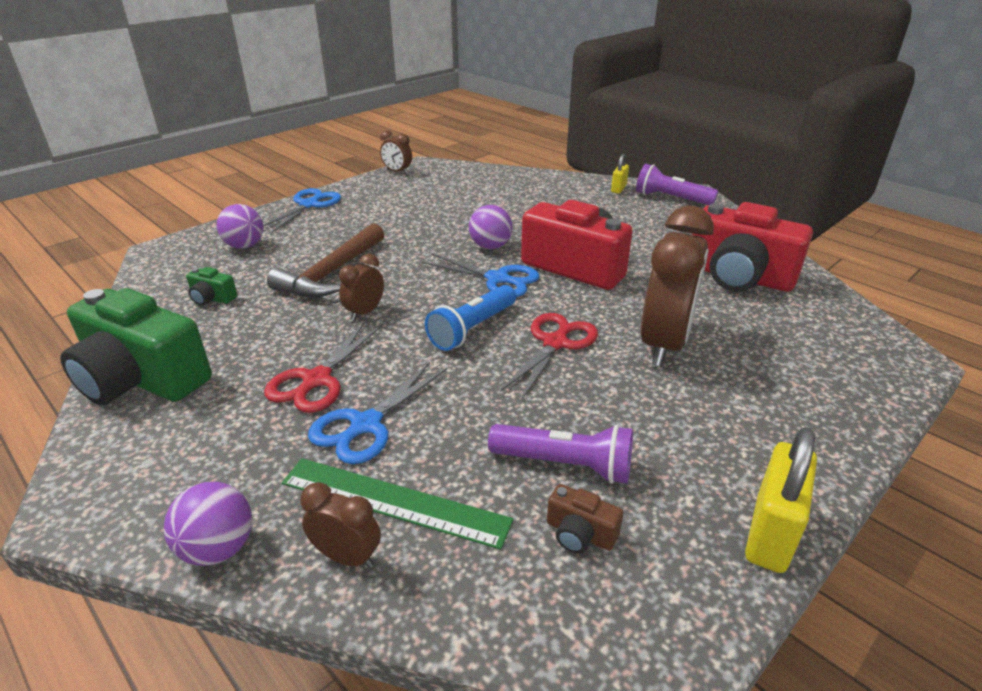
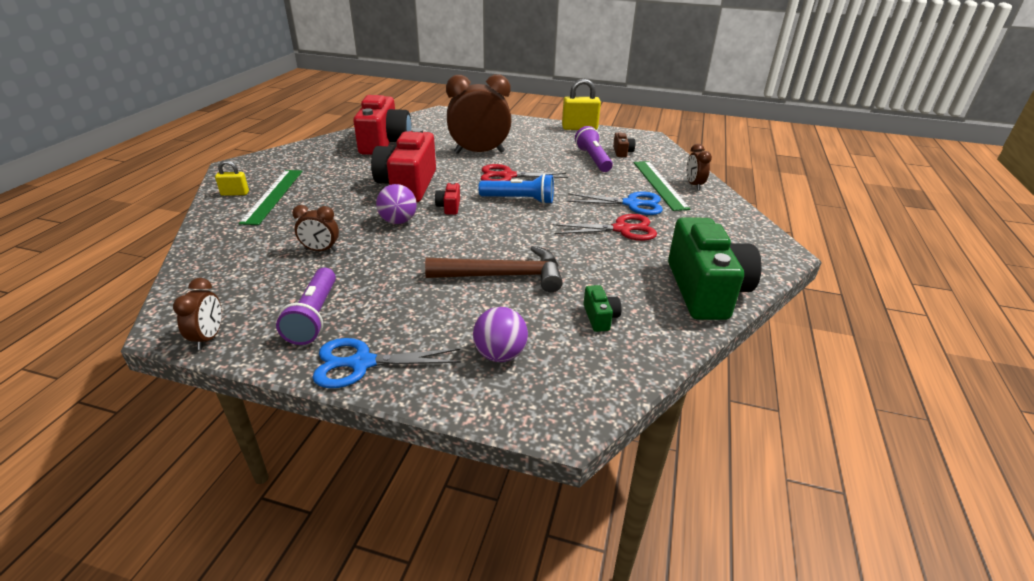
camera: 120 degrees left, 0 degrees up
(219, 548) = (733, 209): purple ball -> none
(365, 312) = (541, 240): brown clock -> brown clock (321, 250)
(497, 279) = (449, 207): blue scissors -> red camera
(601, 202) = (273, 195): none -> green ruler
(671, 199) = (254, 171): purple flashlight -> purple flashlight (314, 316)

